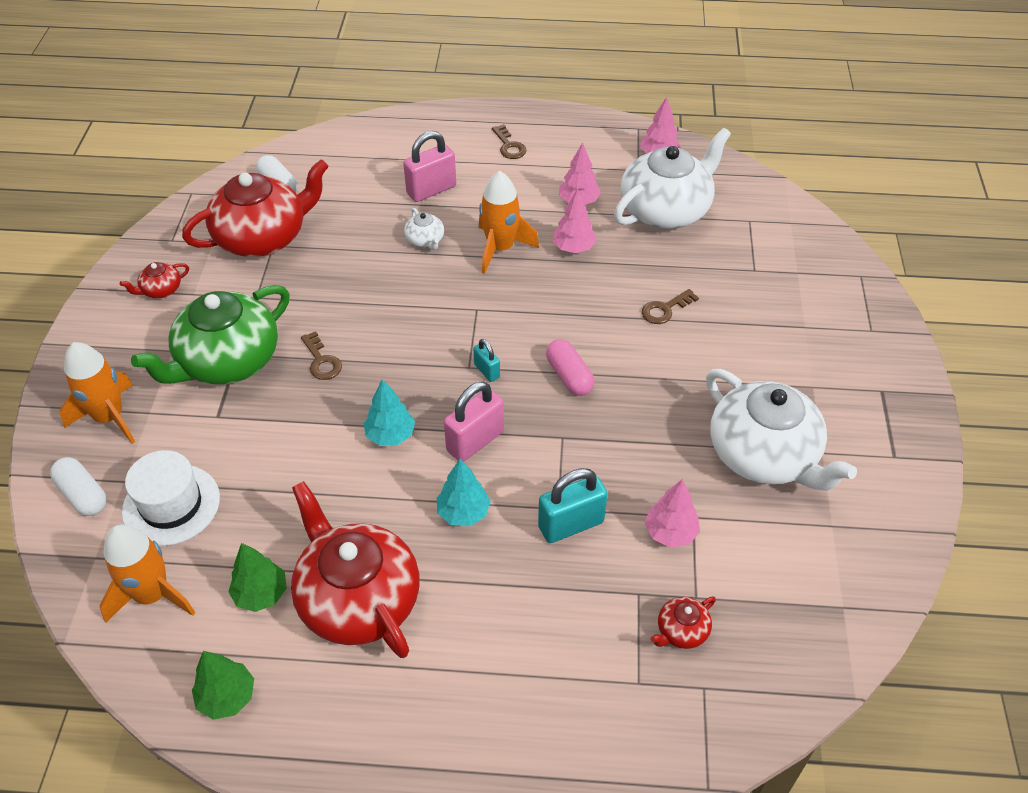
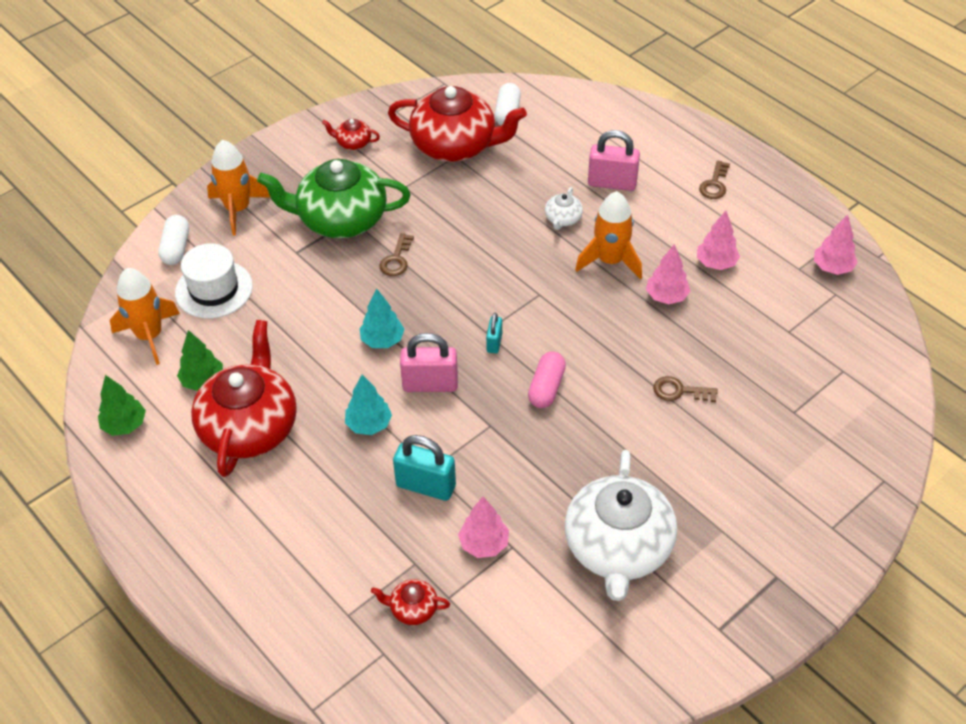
camera: 45 degrees right, 0 degrees up
(666, 210) = (780, 316): white teapot -> none

